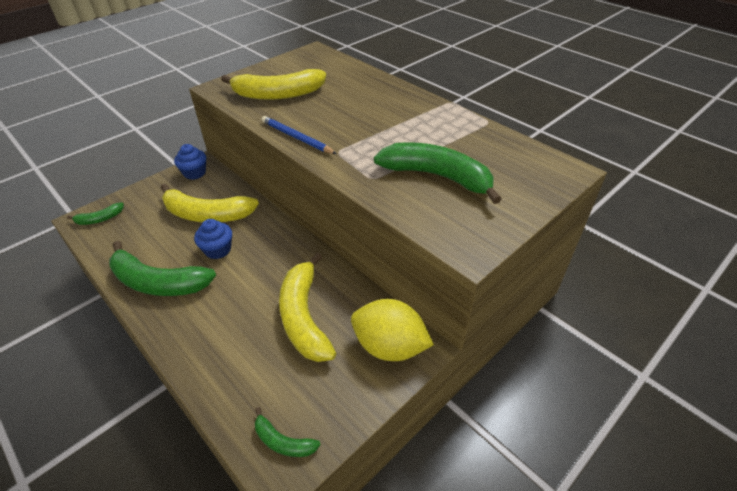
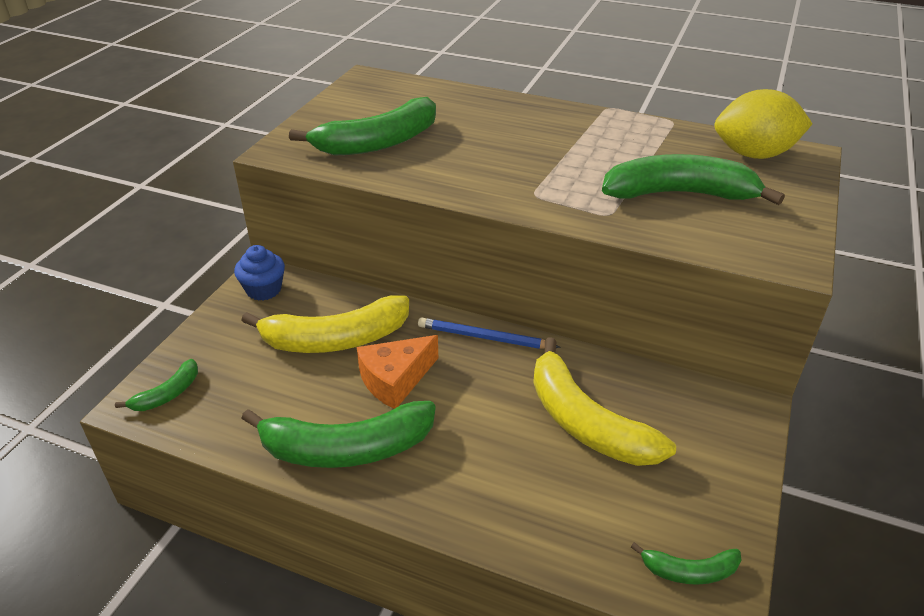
camera: 25 degrees left, 5 degrees down
(218, 250) = (395, 379): blue cupcake -> orange cheese
(278, 94) = (378, 142): yellow banana -> green banana
(296, 138) = (463, 190): blue pencil -> blue pencil (484, 338)
(389, 346) = (714, 419): yellow lemon -> yellow lemon (754, 154)

